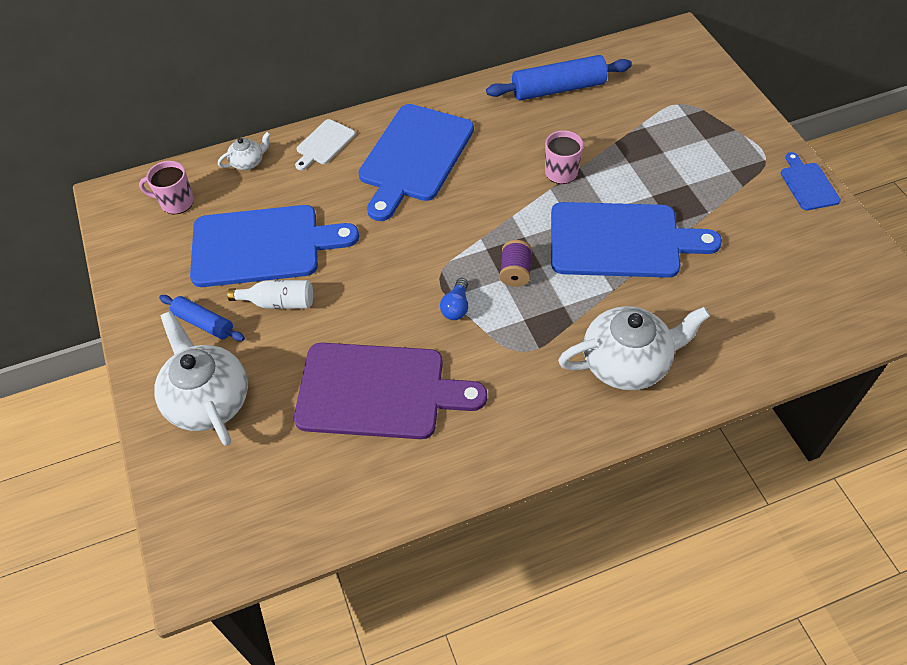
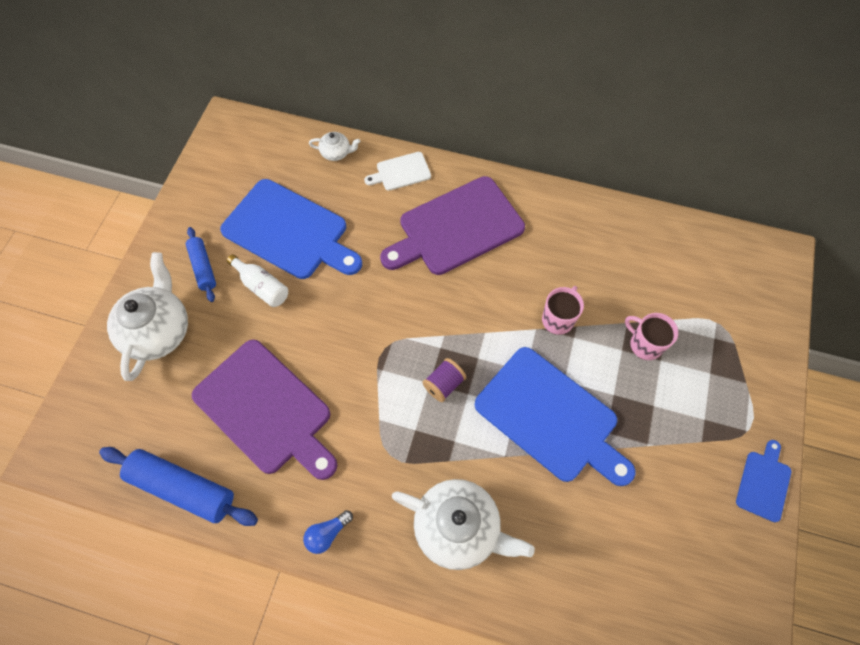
camera: 35 degrees right, 10 degrees up
(176, 202) = (263, 155): pink mug -> pink mug (645, 344)
(414, 157) = (456, 228): blue cutting board -> purple cutting board
(456, 307) = (376, 381): blue light bulb -> blue light bulb (327, 534)
(558, 89) = (624, 240): blue rolling pin -> blue rolling pin (183, 488)

